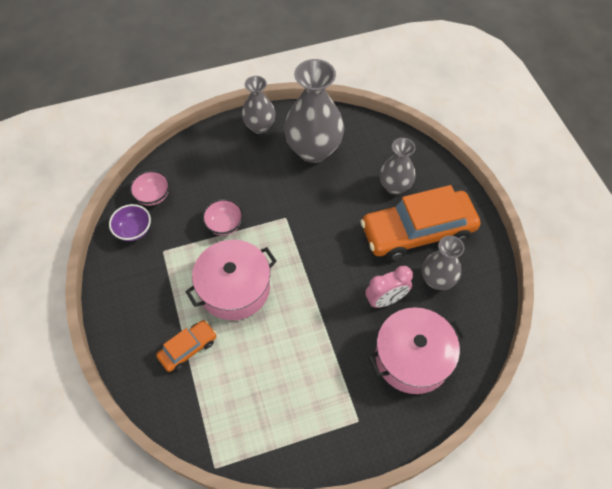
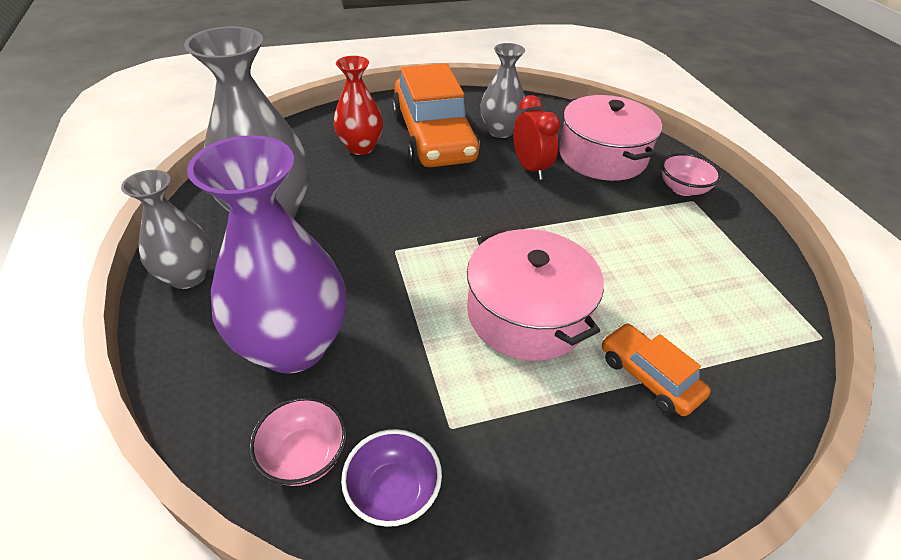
camera: 90 degrees left, 15 degrees down
(212, 180) = (293, 346): none -> purple vase
(224, 224) = (399, 327): pink bowl -> pink bowl (683, 189)
(385, 300) = (530, 168): pink clock -> red clock
(394, 186) = (360, 147): grey vase -> red vase

